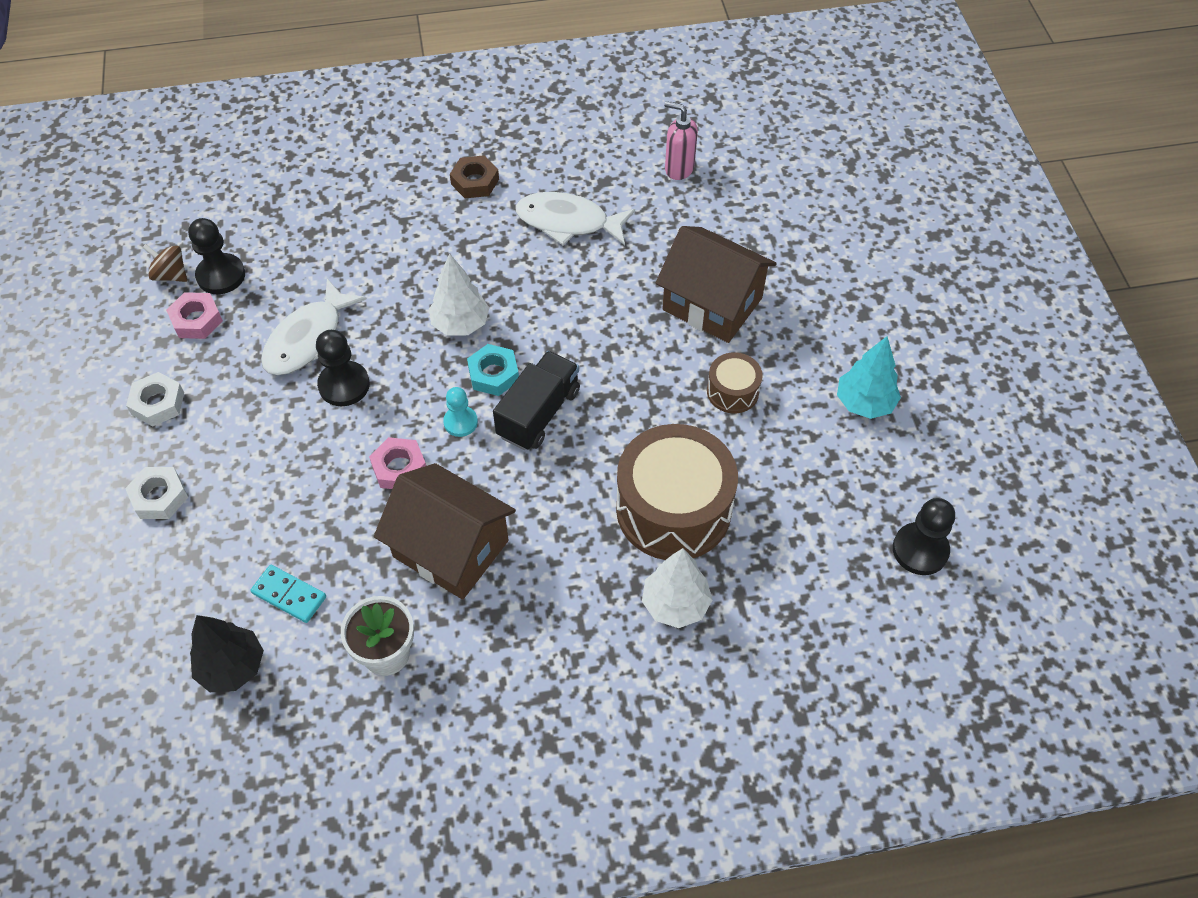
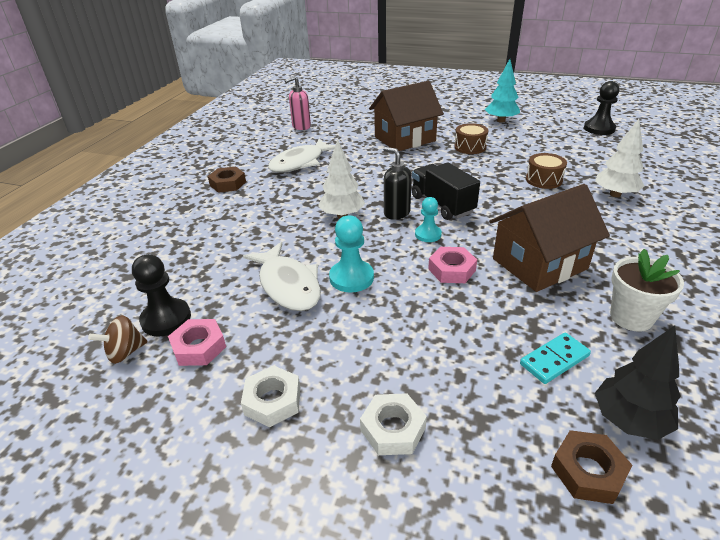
camera: 60 degrees left, 20 degrees down
(165, 643) = (588, 471): none -> brown nut
(344, 385) = (351, 278): black pawn -> turquoise pawn
(493, 374) = (396, 213): turquoise nut -> black soap dispenser
(673, 509) = (543, 180): brown drum -> brown drum, size x0.48

